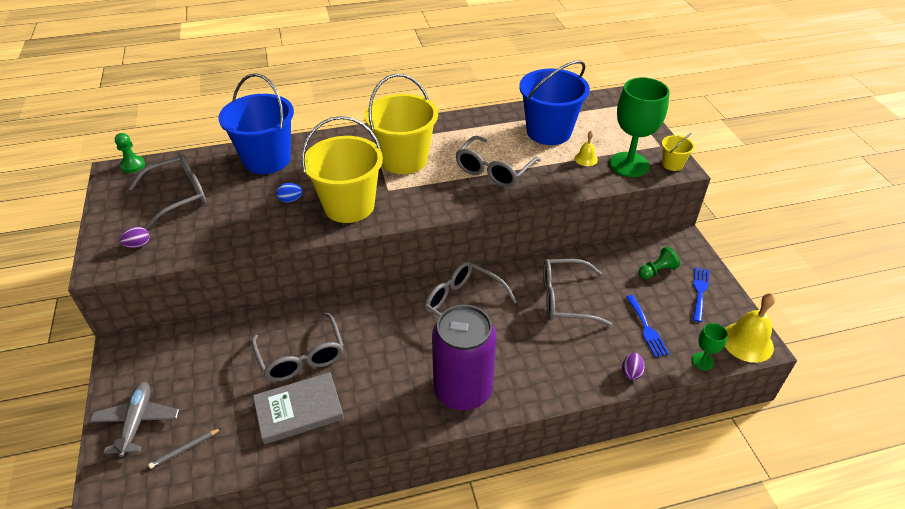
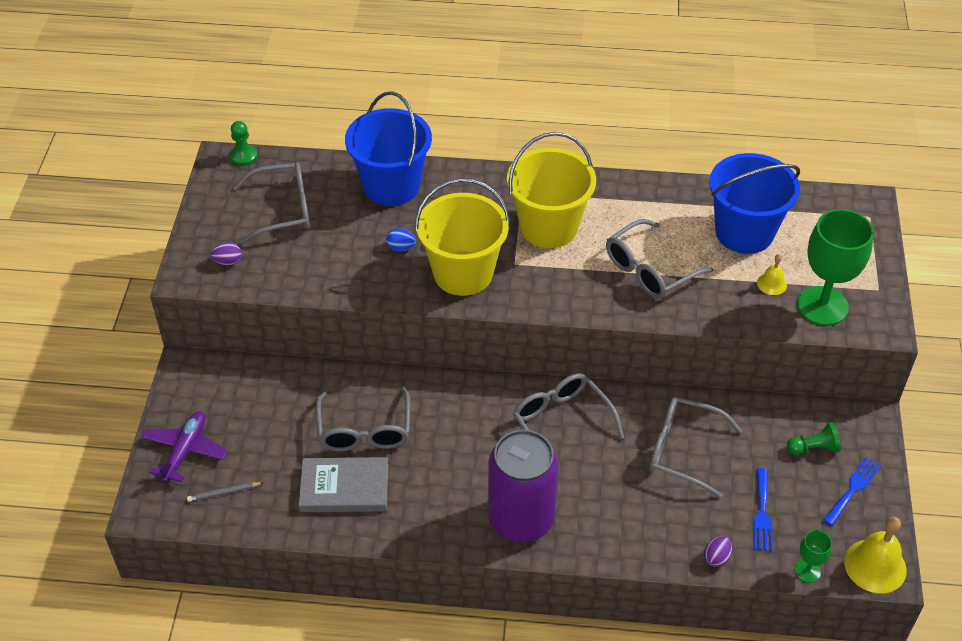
camera: 20 degrees right, 5 degrees up
(137, 422) = (185, 451): grey plane -> purple plane
(672, 164) = (879, 320): yellow bucket -> none

